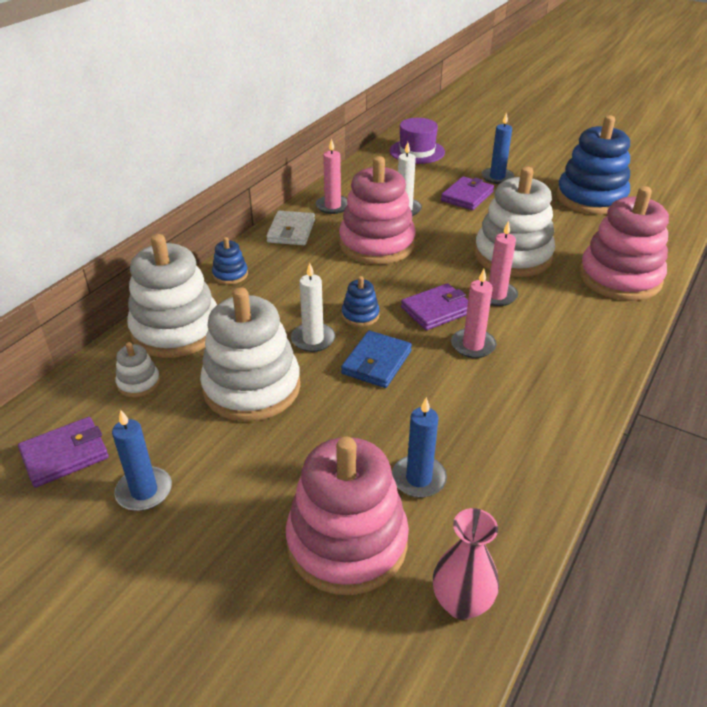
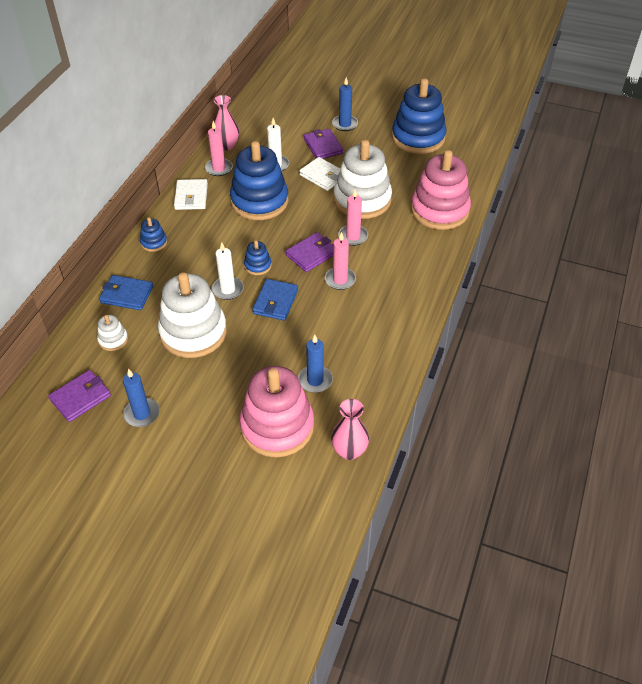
camera: 10 degrees left, 10 degrees up
(176, 330) = (127, 295): white stacking toy -> blue wallet
(348, 185) = (227, 146): none -> pink vase
(376, 244) = (259, 201): pink stacking toy -> blue stacking toy
(417, 151) = (277, 103): purple hat -> none
(463, 226) = (323, 176): none -> white wallet
(467, 196) = (323, 146): purple wallet -> purple wallet turned 45 degrees counterclockwise

